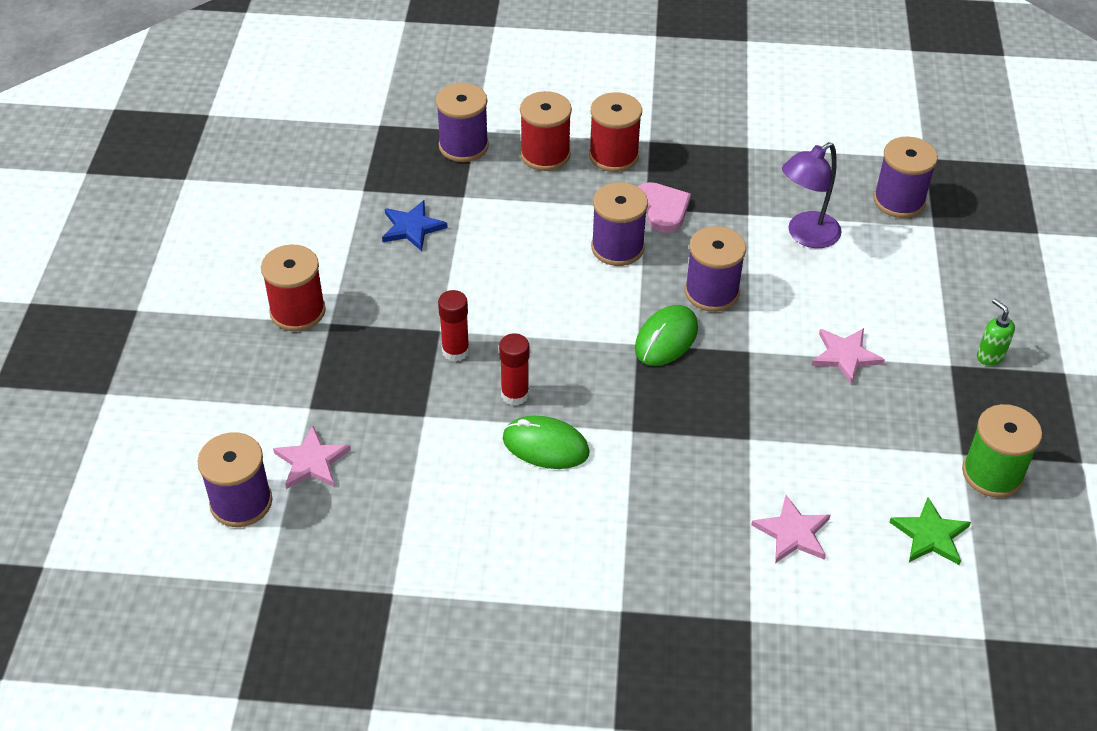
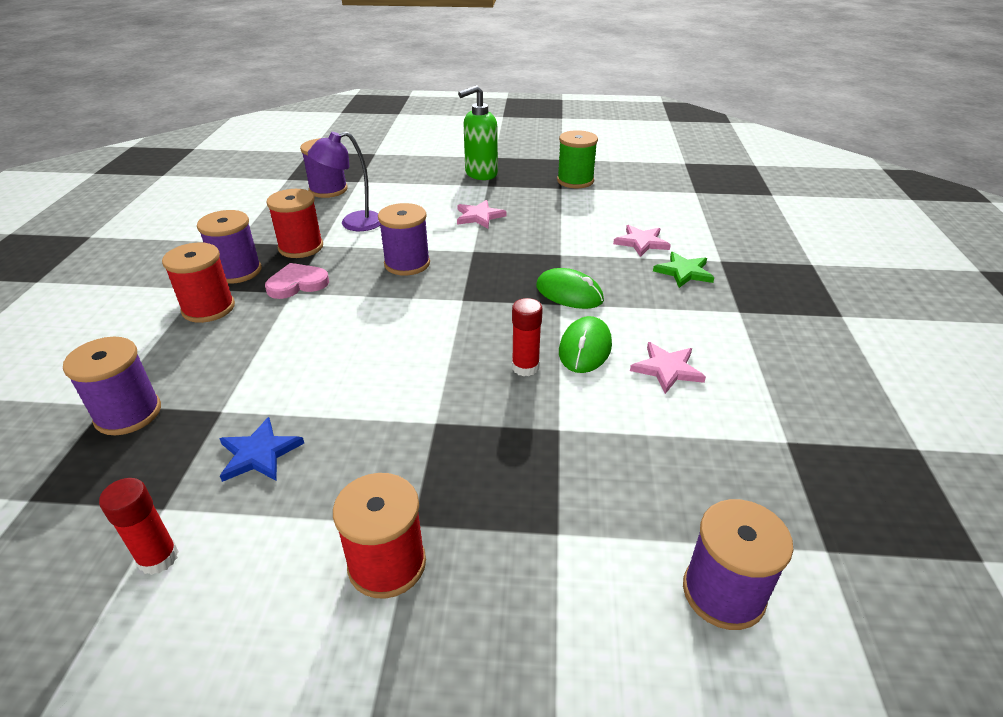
camera: 90 degrees left, 10 degrees down
(312, 461) = (641, 523): pink star -> pink star (667, 369)
(455, 351) = (467, 409): red glue stick -> red glue stick (158, 558)
(545, 154) = (181, 351): red spool -> red spool (301, 247)
(617, 247) = (340, 308): purple spool -> purple spool (237, 271)
(666, 339) = (458, 285): green mouse -> green mouse (569, 293)
(805, 235) = (353, 223): purple lamp -> purple lamp turned 105 degrees clockwise
(930, 535) = (627, 200): green star -> green star (684, 272)
(990, 356) = (480, 174): green soap dispenser -> green soap dispenser, size x1.91

